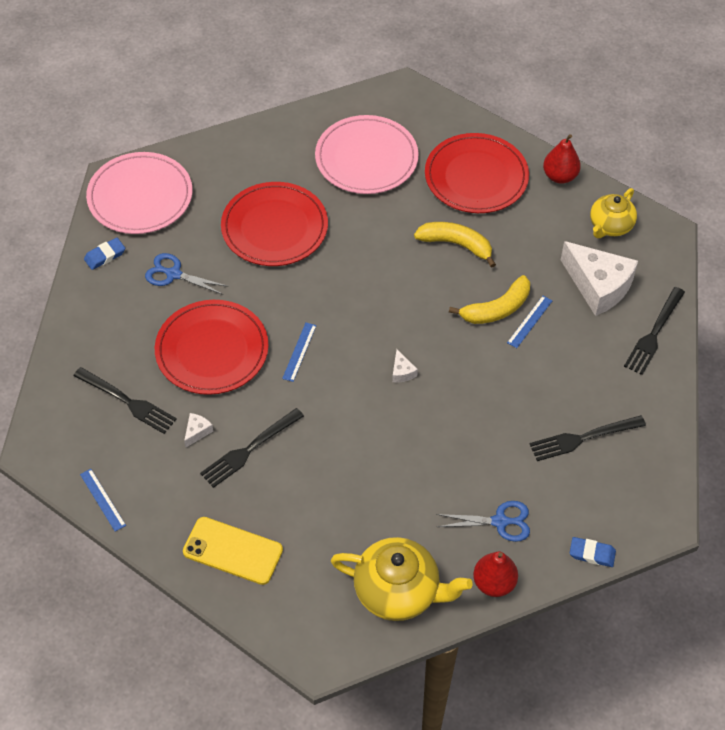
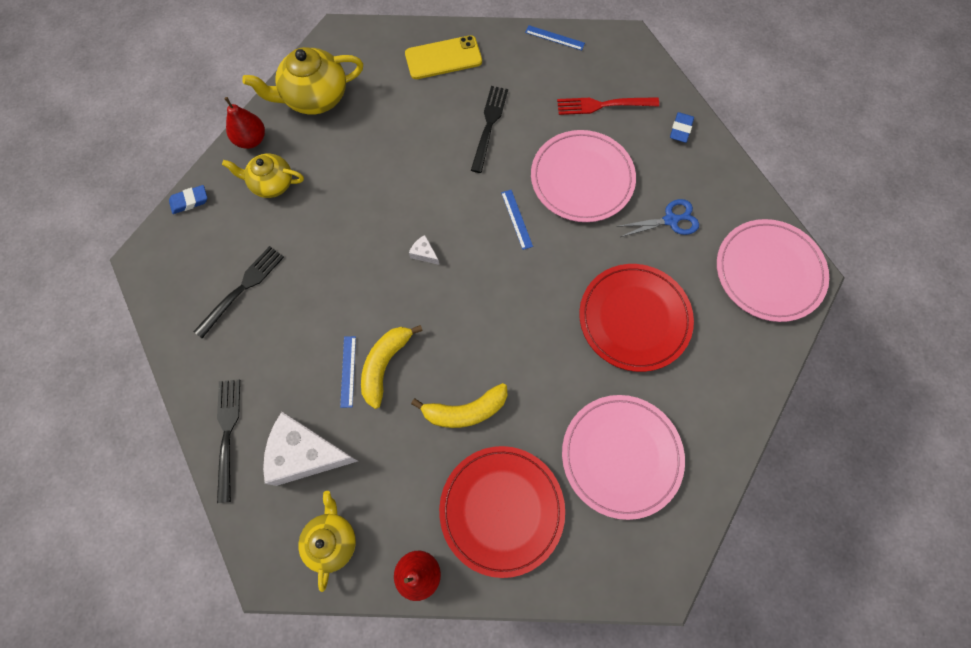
camera: 145 degrees right, 15 degrees up
(105, 256) = (737, 201): blue eraser -> blue eraser (680, 129)
(128, 402) = (602, 105): black fork -> red fork
(197, 432) = (536, 115): white cheese -> none
(212, 350) = (582, 178): red plate -> pink plate
(500, 522) = (271, 184): blue scissors -> yellow teapot

